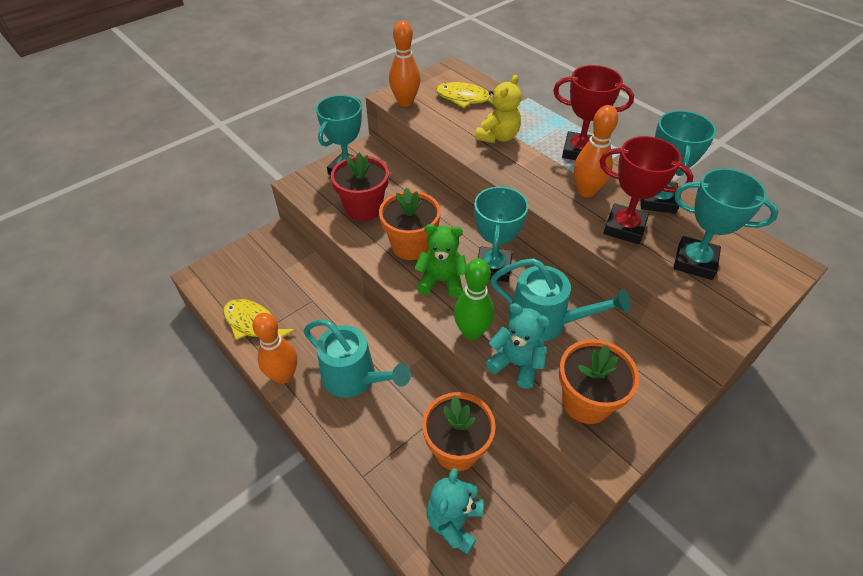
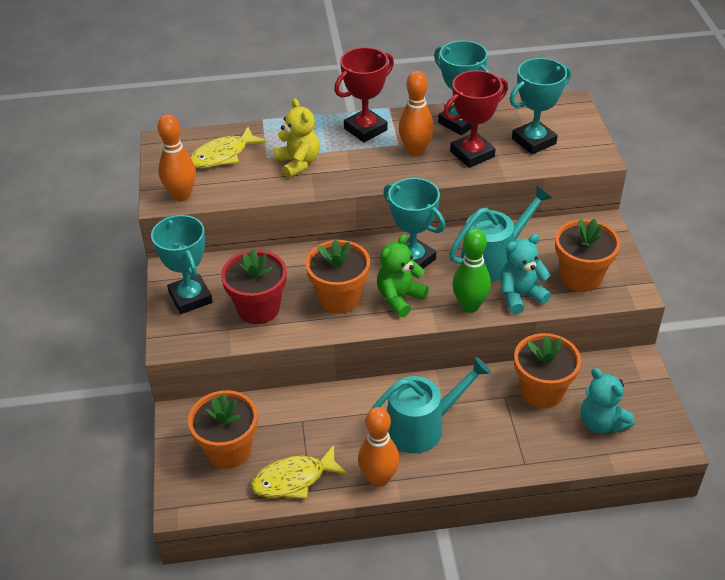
camera: 55 degrees left, 5 degrees down
(259, 275) = (229, 450): none -> orange flower pot

